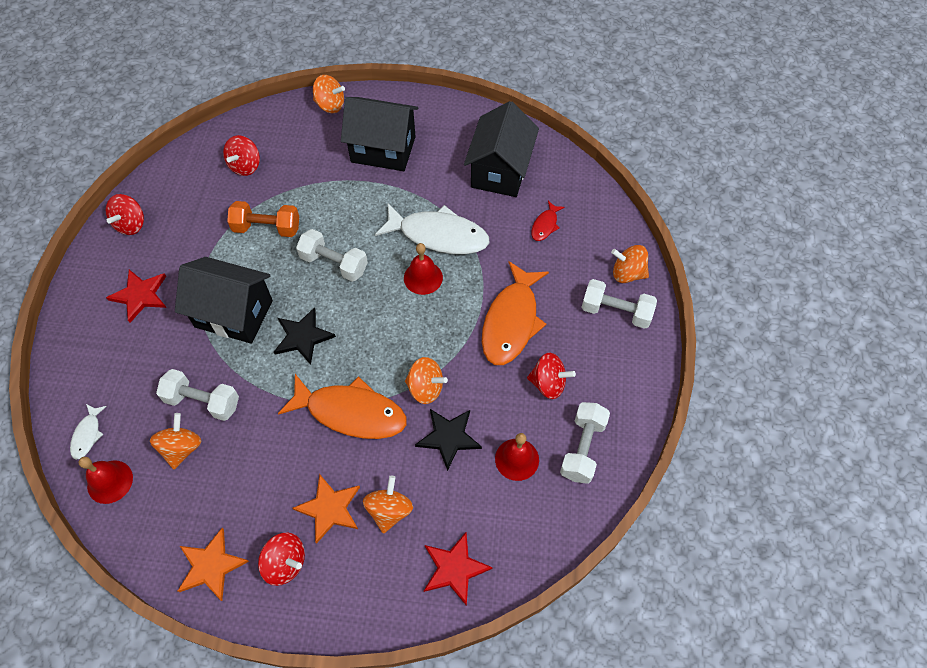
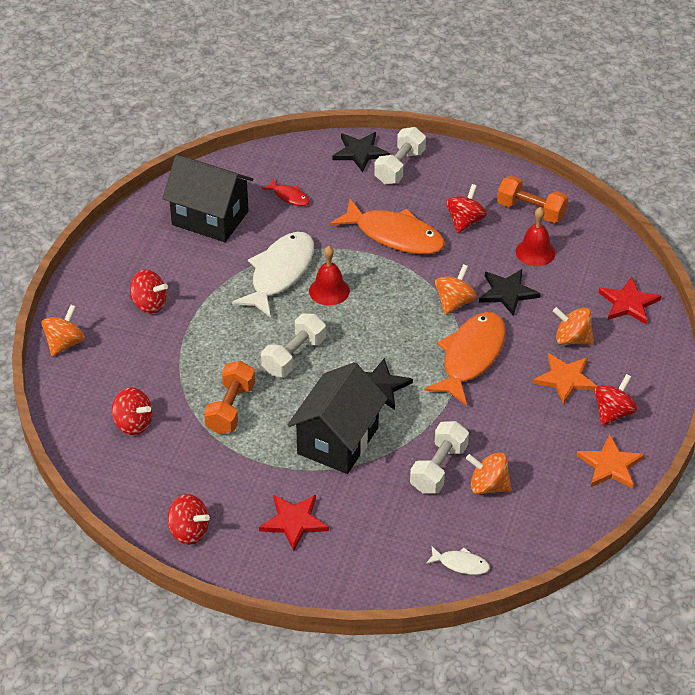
camera: 80 degrees left, 15 degrees down
(110, 481) = (516, 544): red bell -> none
(383, 149) = (149, 304): black house -> red spinning top
(582, 448) = (531, 210): white dumbbell -> orange dumbbell
(627, 273) = (360, 152): orange spinning top -> black star

